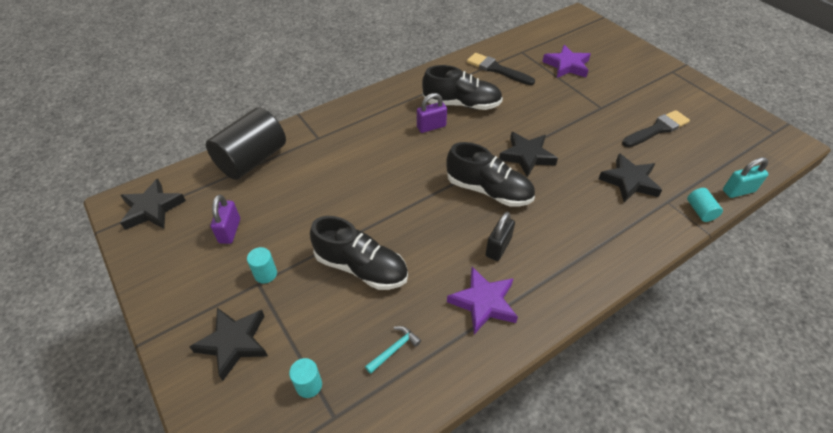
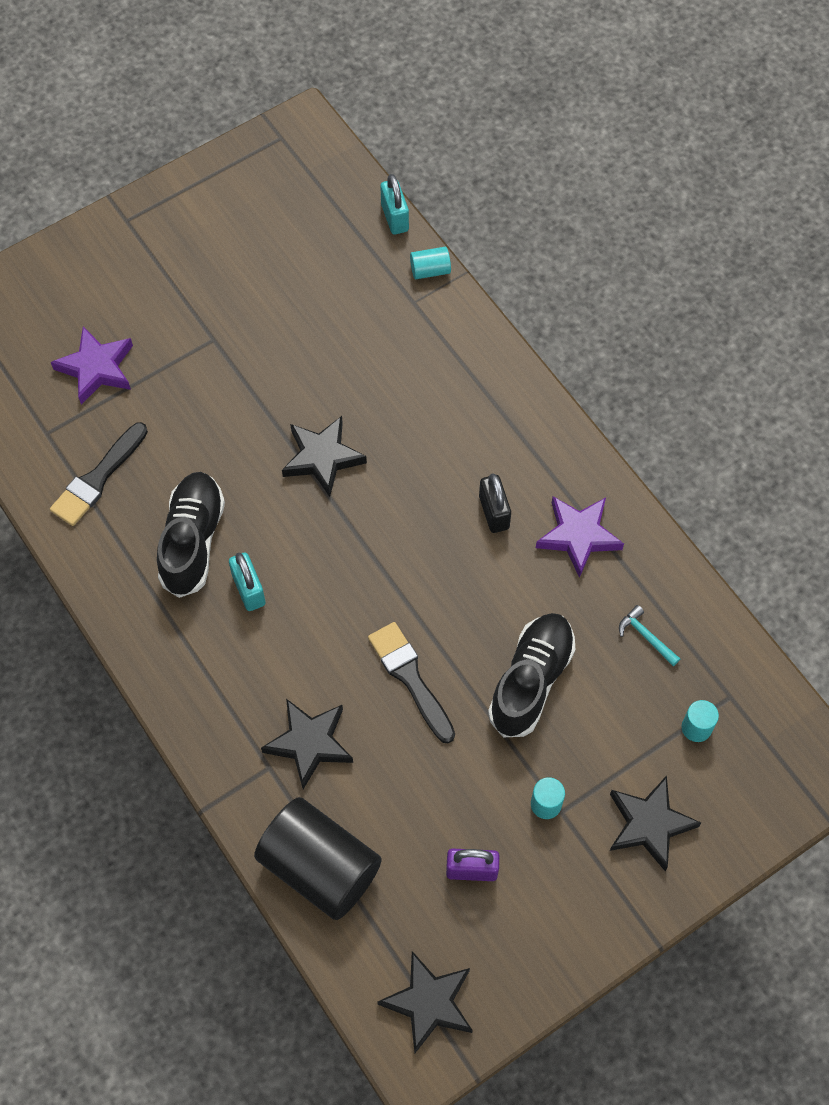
camera: 90 degrees left, 15 degrees up
(431, 127) = (249, 590): purple padlock -> turquoise padlock
(488, 190) = (392, 515): black shoe -> none
(498, 247) = (494, 512): black padlock -> black padlock turned 45 degrees clockwise
(629, 181) = (376, 337): black star -> black star (309, 743)
(657, 129) = (269, 277): black brush -> black brush (410, 678)

